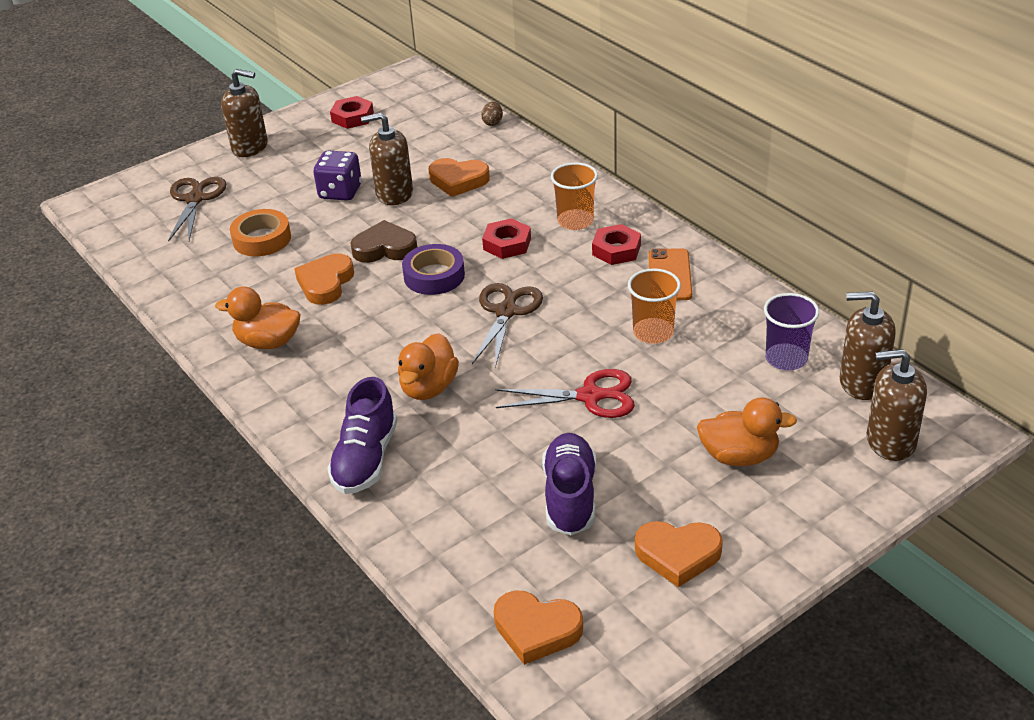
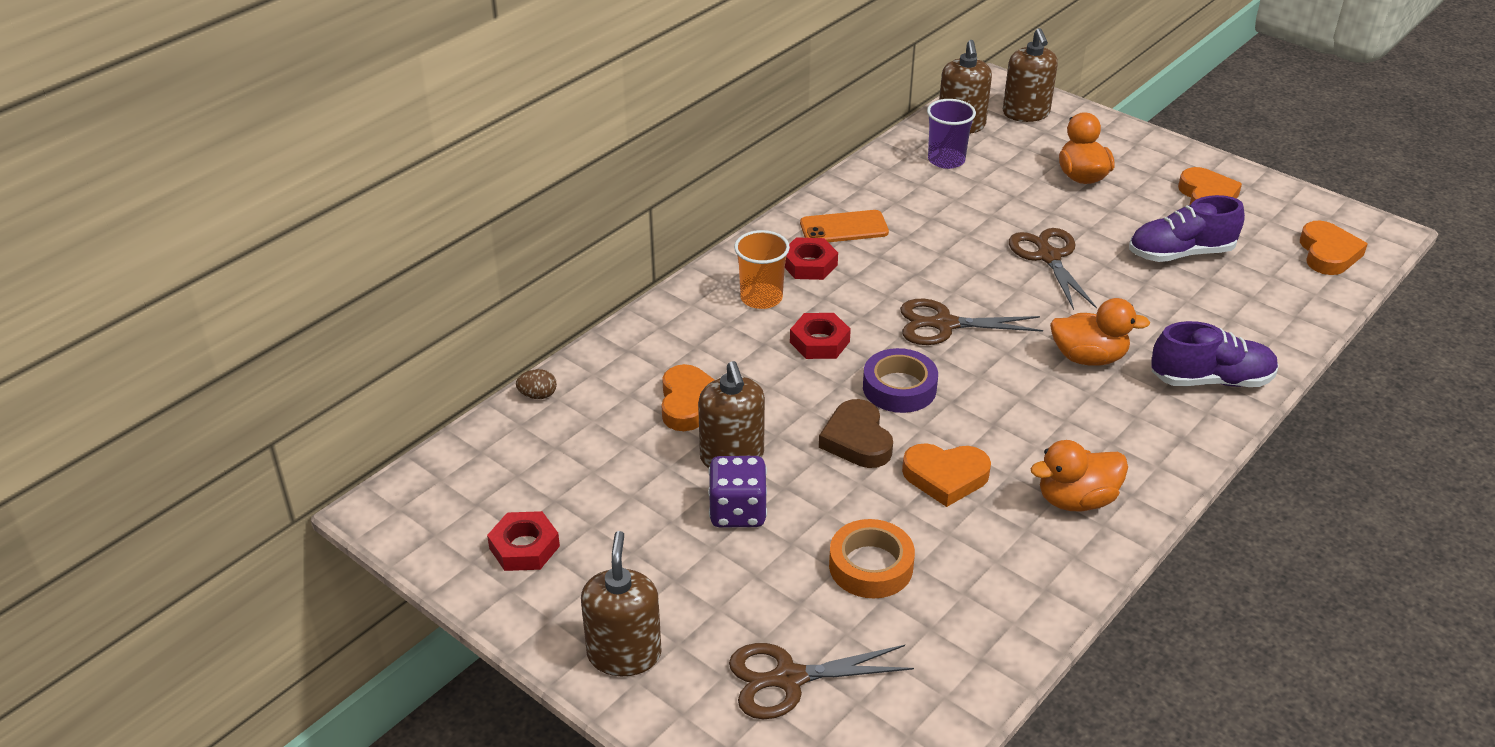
camera: 105 degrees left, 0 degrees up
(268, 342) = (1076, 500): orange duck -> orange duck turned 75 degrees clockwise
(590, 396) = (1048, 257): red scissors -> brown scissors
(653, 332) = (939, 230): orange cup -> none

